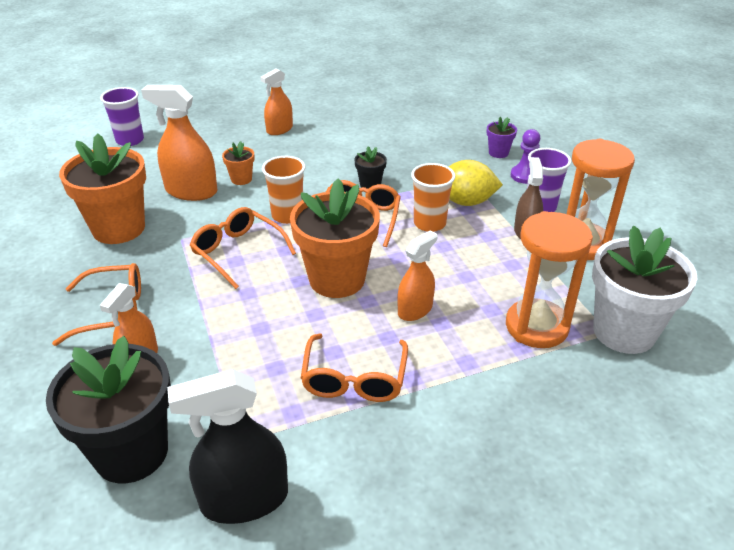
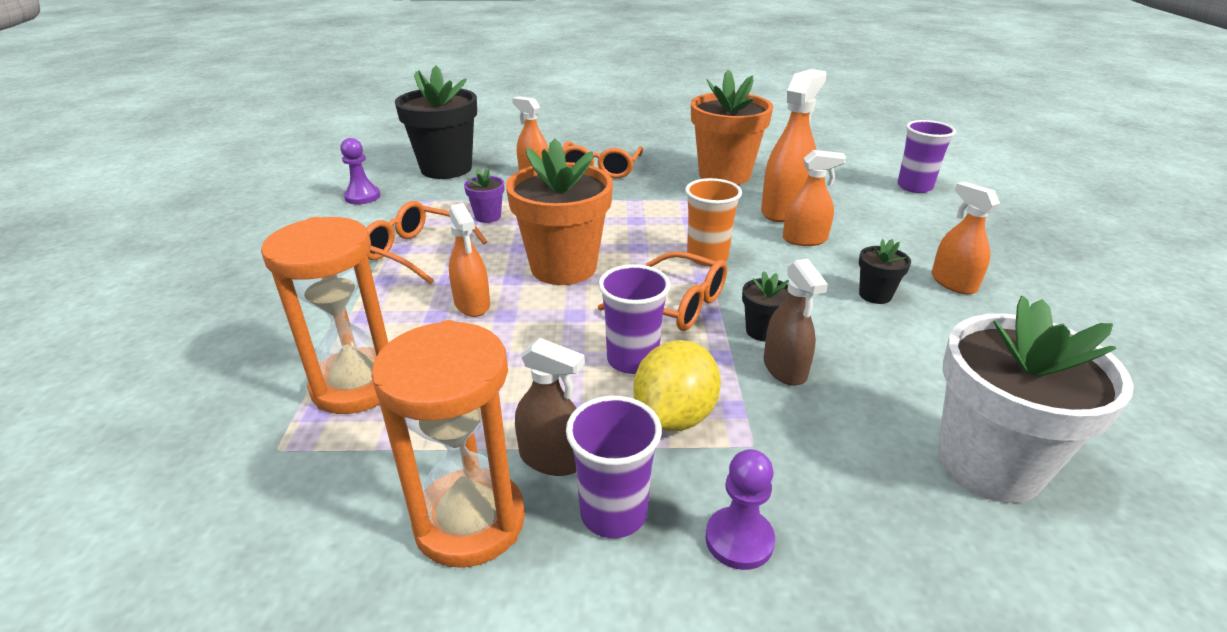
camera: 110 degrees right, 5 degrees down
(238, 252) = (649, 223): orange glasses -> none
(241, 179) = (804, 239): orange flower pot -> orange spray bottle
(244, 499) = (362, 197): black spray bottle -> purple pawn
(307, 152) = (875, 295): none -> black flower pot
(402, 175) = (785, 368): none -> brown spray bottle
(429, 223) = (632, 360): orange cup -> purple cup
(498, 153) = (852, 533): purple flower pot -> purple flower pot (488, 217)
(624, 332) = (260, 467): white flower pot -> white flower pot (988, 464)

